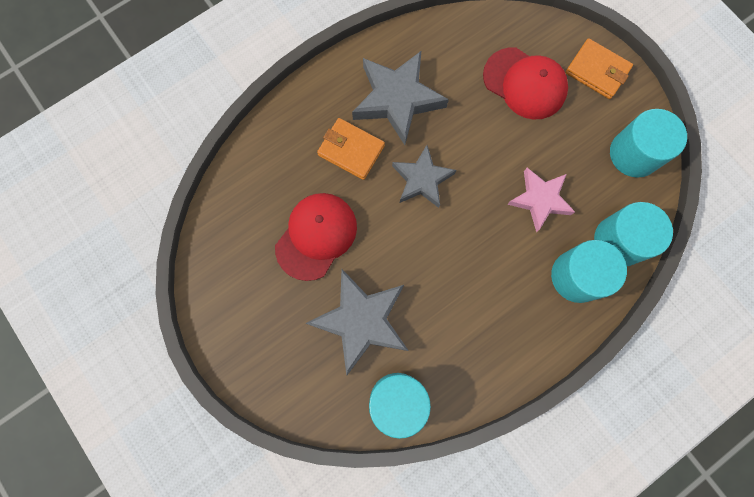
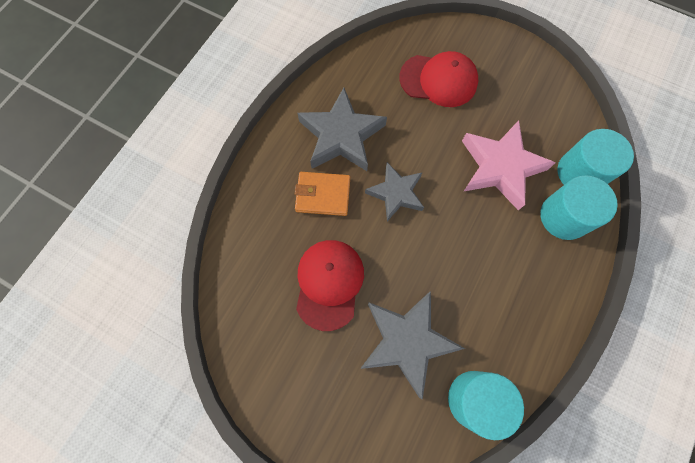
camera: 25 degrees left, 5 degrees down
(540, 200) = (500, 167): pink star -> pink star, size x1.54
(597, 71) = (489, 48): orange wallet -> none
(634, 154) = (552, 99): turquoise cylinder -> none

